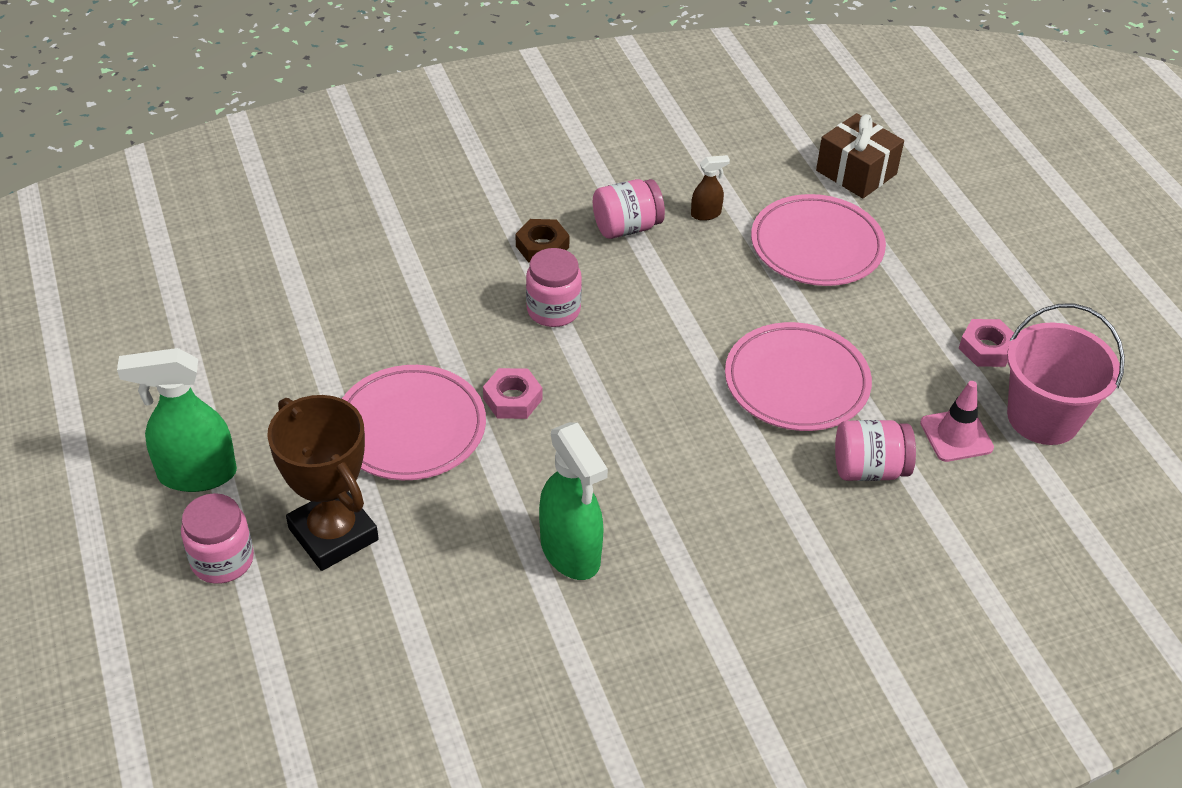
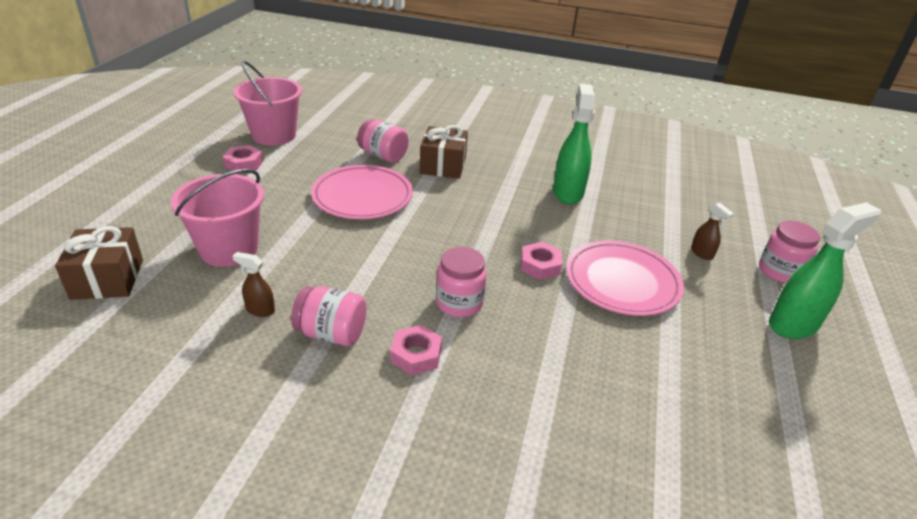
camera: 145 degrees left, 10 degrees down
(196, 474) = (793, 324): green spray bottle -> green spray bottle turned 60 degrees counterclockwise
(333, 534) = (702, 253): brown trophy -> brown spray bottle
(542, 247) = (416, 355): brown nut -> pink nut
(777, 501) = (443, 165): none -> brown gift
(816, 246) = (229, 249): pink plate -> pink bucket
(956, 435) = (323, 147): pink traffic cone -> none

